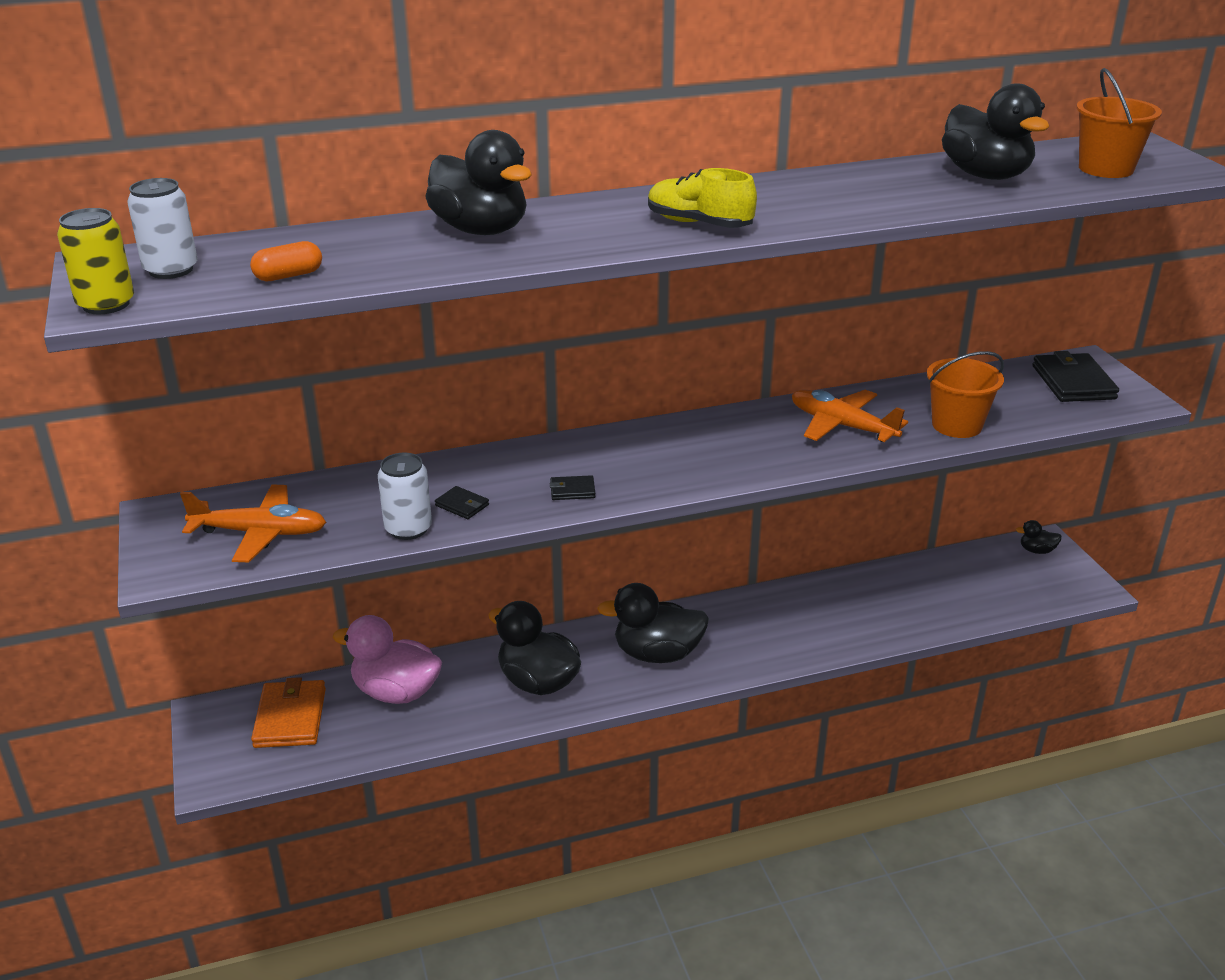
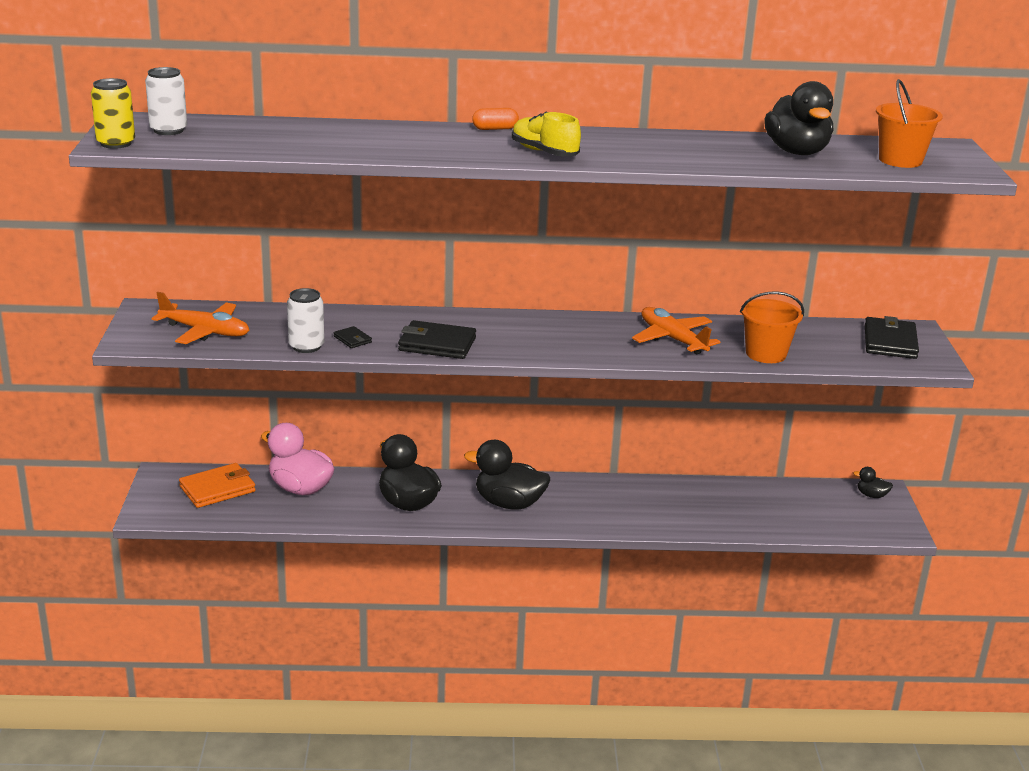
camera: 15 degrees right, 5 degrees down
(288, 276) = (239, 144): orange capsule -> orange capsule (495, 129)
(290, 718) = (217, 489): orange wallet -> orange wallet turned 45 degrees clockwise
(481, 230) = (388, 135): black duck -> none
(572, 490) = (437, 344): black wallet -> black wallet, size x2.05

